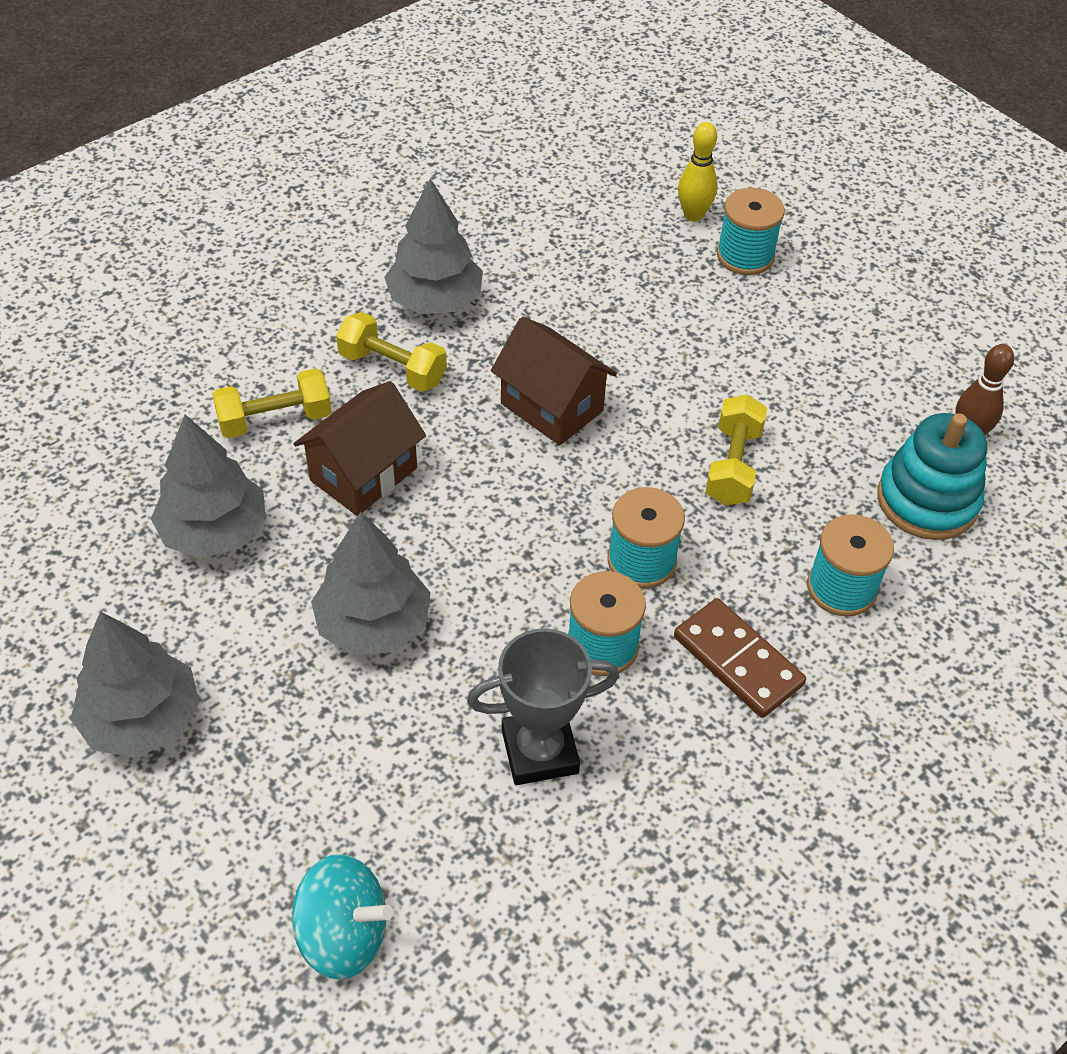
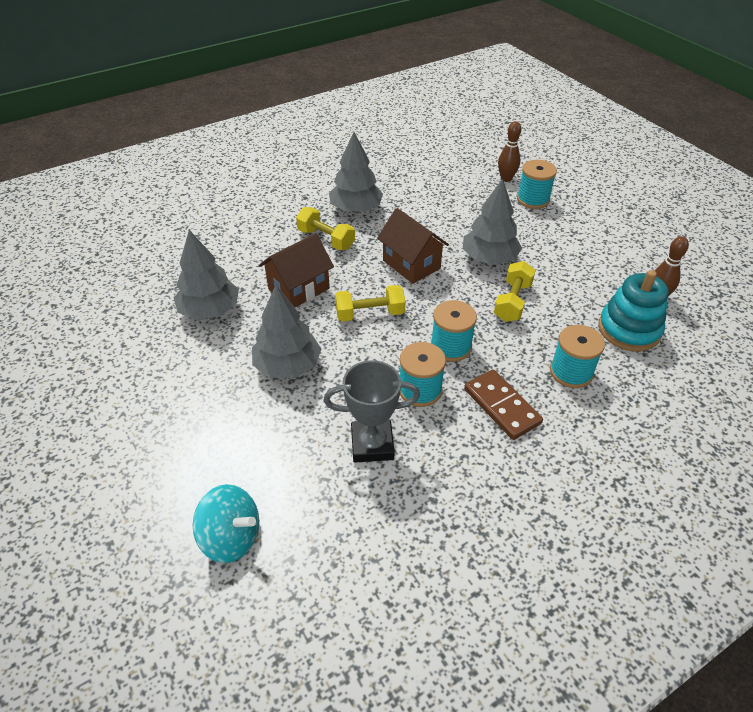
camera: 10 degrees right, 5 degrees down
(142, 719) = (144, 403): grey tree -> grey tree (489, 258)
(275, 419) = (256, 259): yellow dumbbell -> yellow dumbbell (370, 314)
(693, 215) = (506, 179): yellow bowling pin -> brown bowling pin

